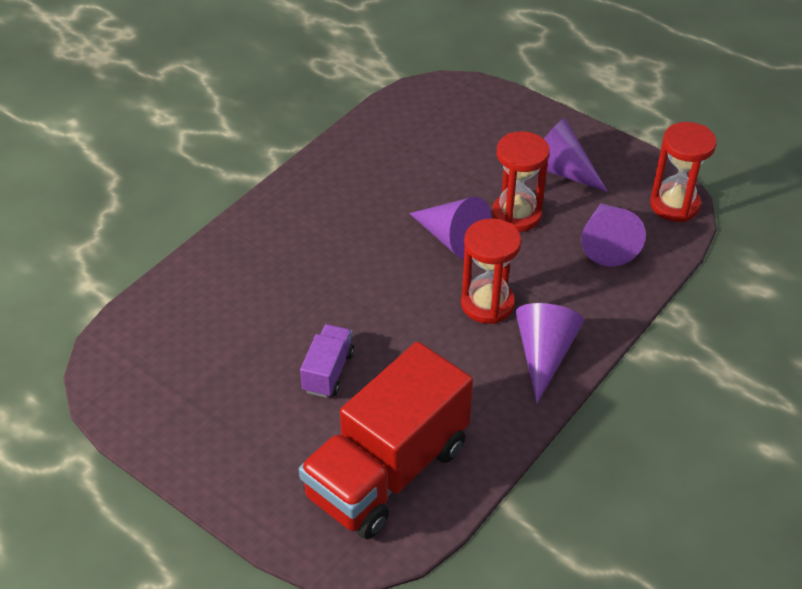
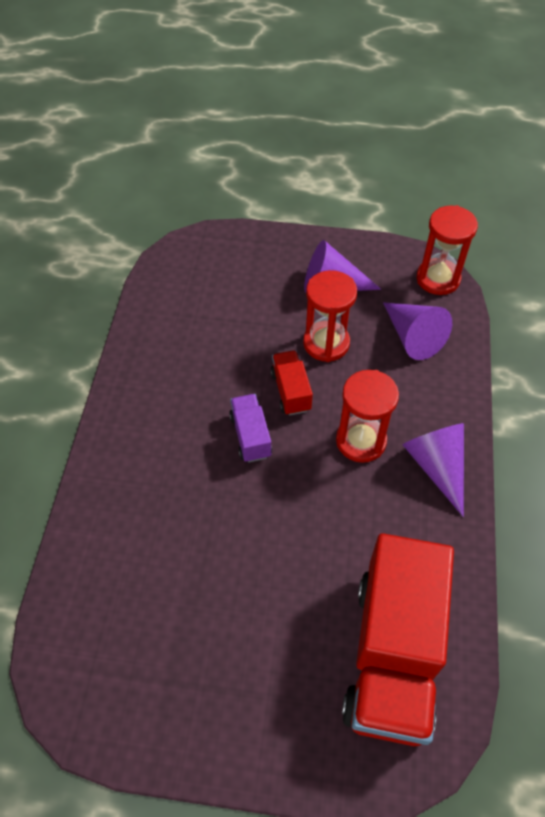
camera: 30 degrees left, 10 degrees up
(328, 372) = (275, 580): purple truck -> purple truck (250, 436)
(452, 239) = (290, 391): purple cone -> red truck

